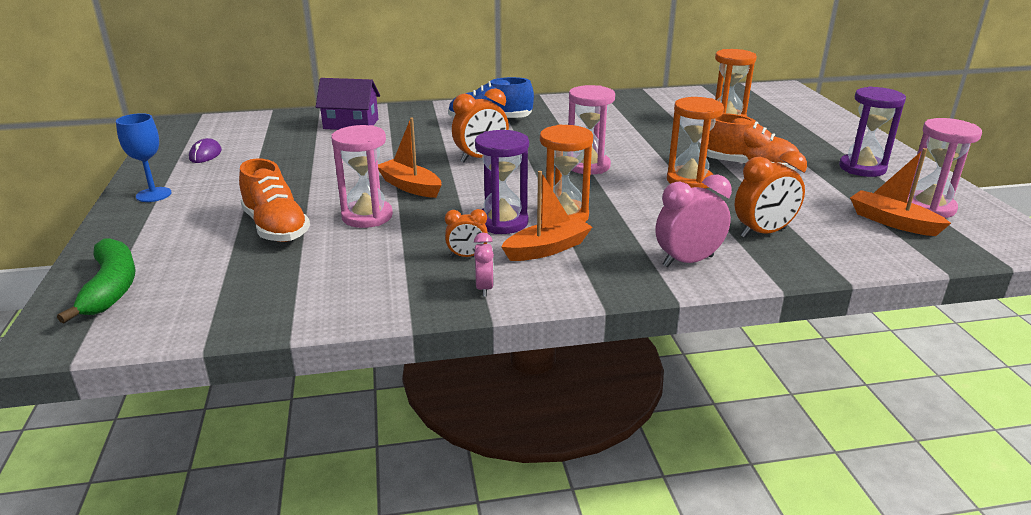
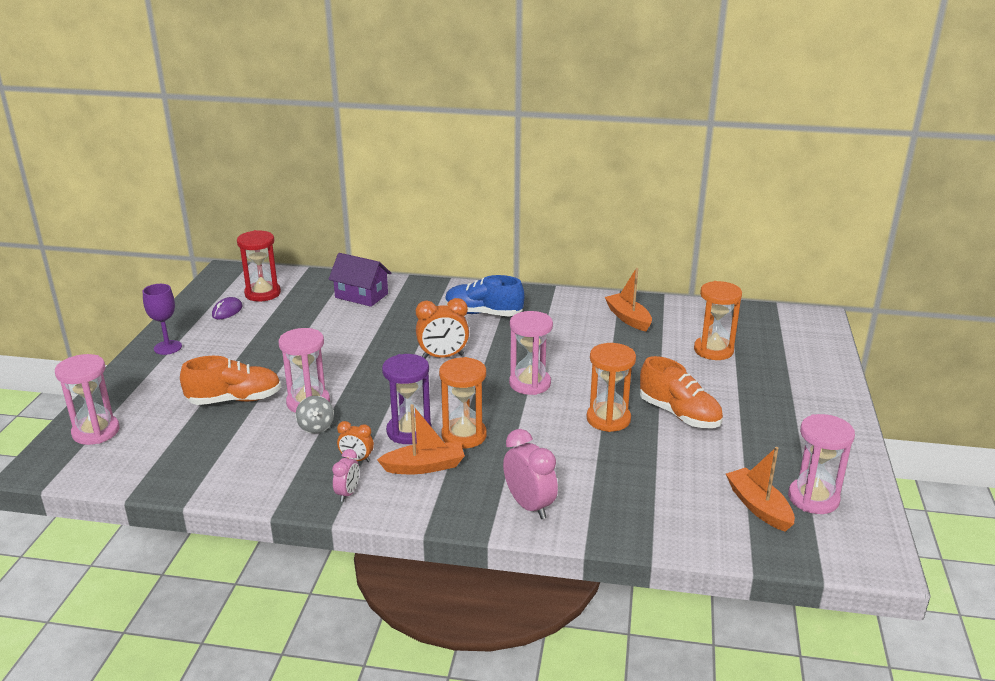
camera: 20 degrees right, 0 degrees up
(111, 288) = (96, 432): green banana -> pink hourglass
(153, 195) = (168, 347): blue goblet -> purple goblet
(237, 135) = (262, 293): none -> red hourglass
(276, 228) = (235, 400): orange shoe -> orange shoe turned 90 degrees counterclockwise
(394, 236) = (316, 427): none -> grey spinning top
(410, 186) = (362, 377): orange boat -> orange boat (628, 318)
(688, 261) = (529, 506): pink clock -> pink clock turned 60 degrees clockwise
(763, 233) = (623, 491): orange clock -> none
(862, 168) = (794, 438): purple hourglass -> none

